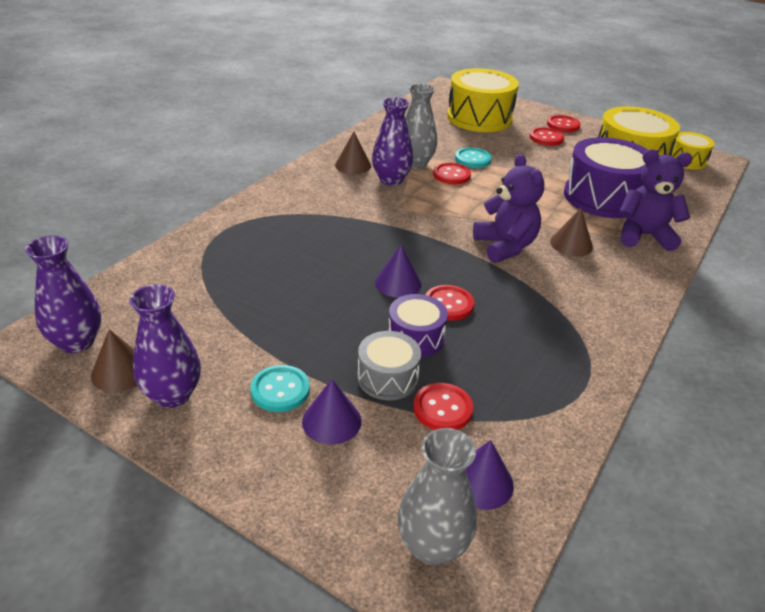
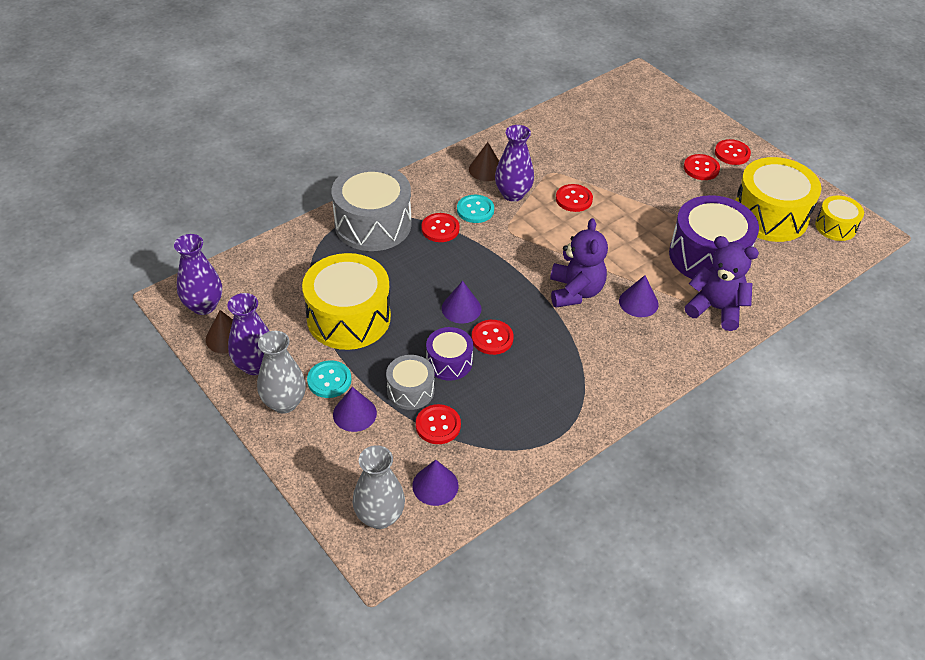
camera: 20 degrees right, 10 degrees up
(258, 226) = (373, 224): none -> grey drum
(334, 218) = (440, 229): none -> red button
(415, 163) = (546, 178): grey vase -> grey vase (284, 403)
(473, 159) = (606, 183): turquoise button -> turquoise button (475, 210)
(479, 118) = (646, 128): yellow drum -> yellow drum (348, 317)
(571, 244) = (638, 302): brown cone -> purple cone

